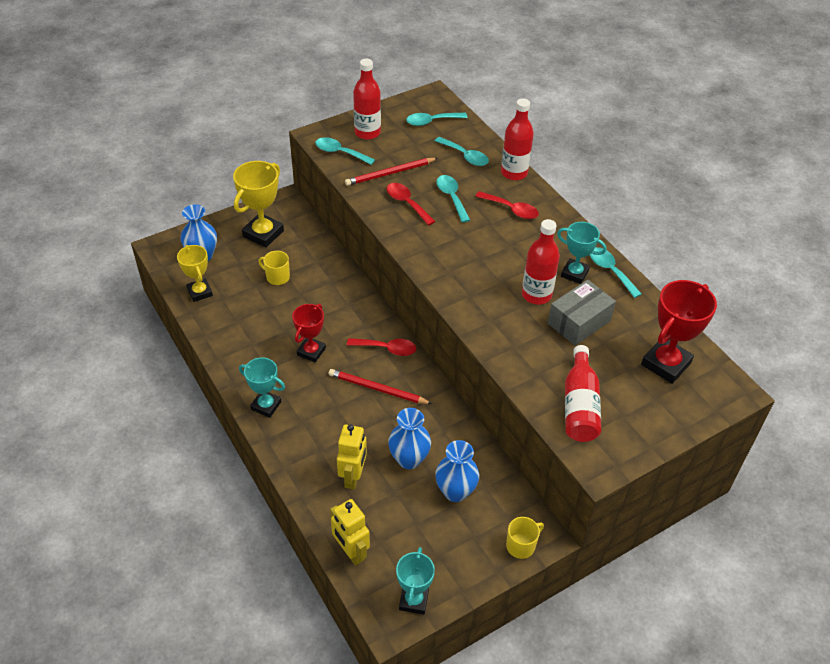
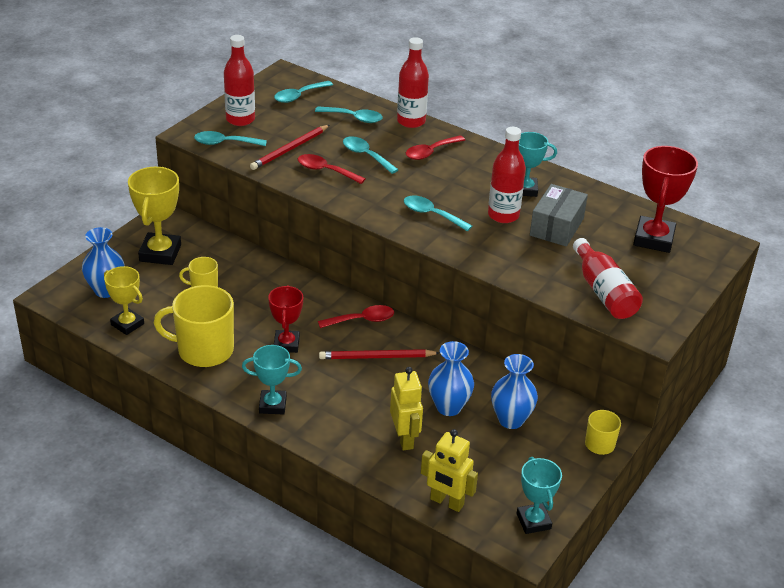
camera: 25 degrees left, 10 degrees down
(243, 335) = (204, 350): none -> yellow mug
(511, 209) = (430, 152): red spoon -> red spoon turned 135 degrees clockwise
(610, 271) = (555, 179): turquoise spoon -> turquoise spoon (431, 214)

